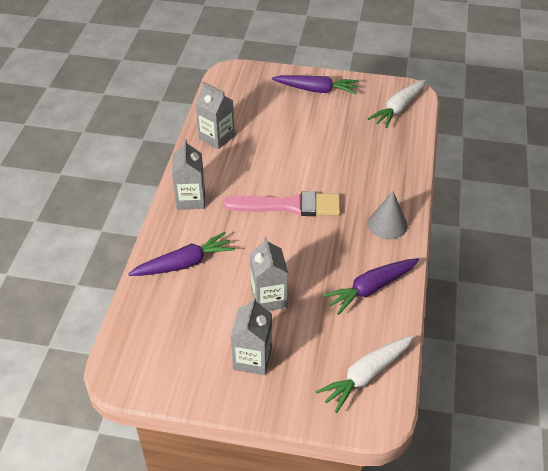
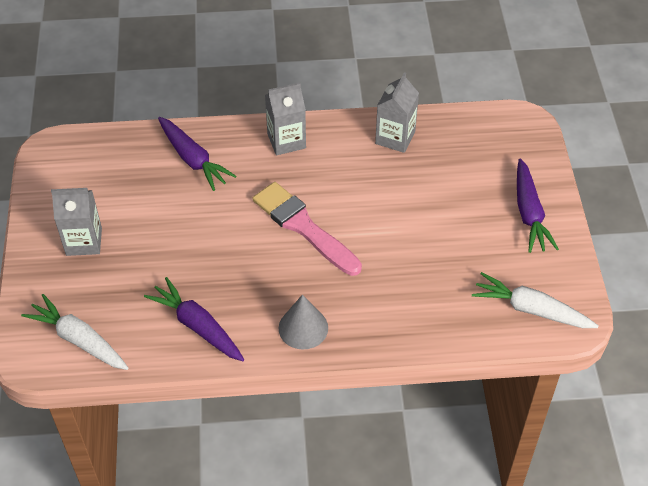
camera: 75 degrees right, 5 degrees up
(269, 298) = (163, 238): grey carton -> none
(288, 206) = (304, 227): pink brush -> pink brush turned 150 degrees clockwise

